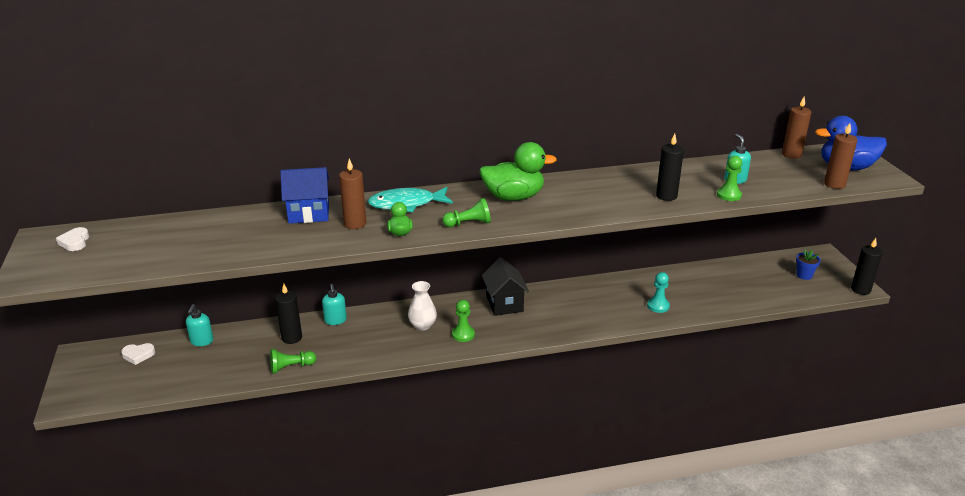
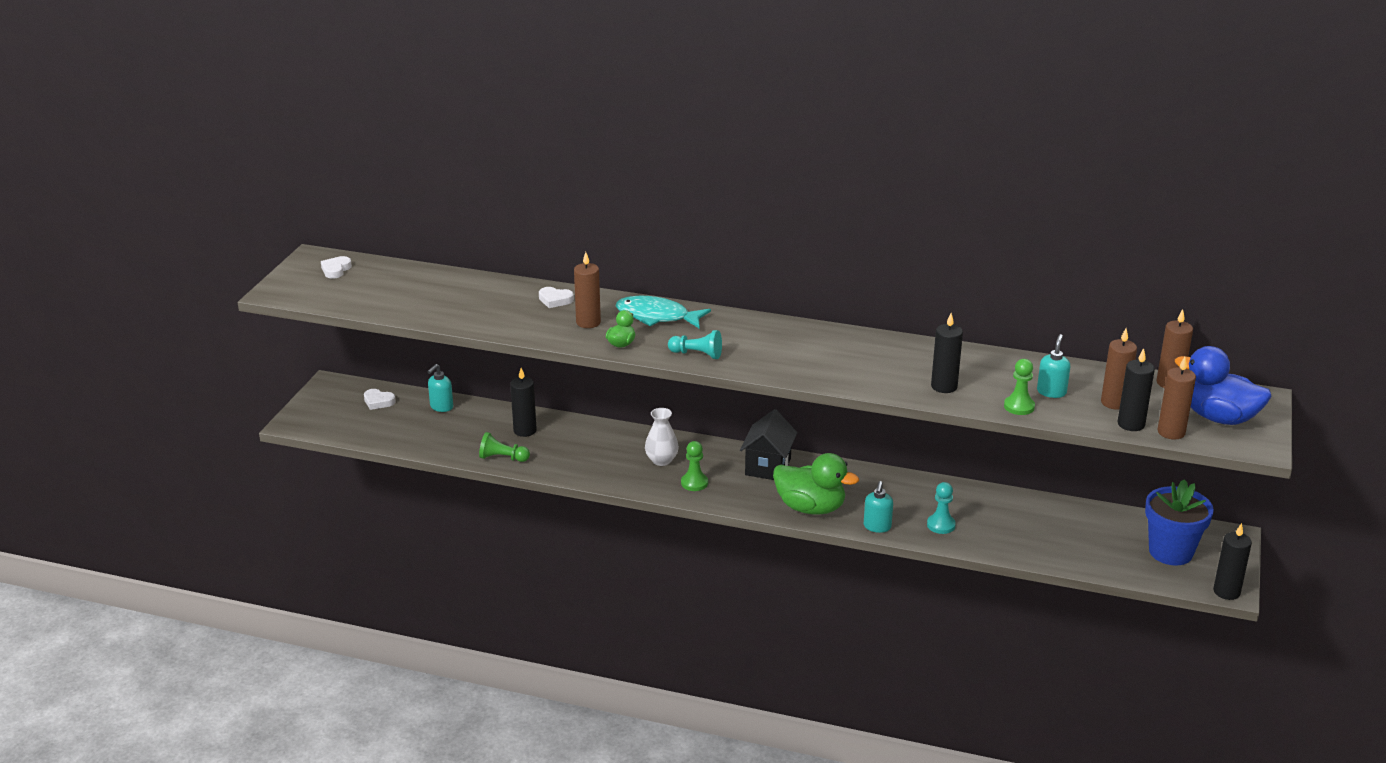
camera: 30 degrees right, 0 degrees up
(309, 214) = (555, 300): blue house -> white heart
(335, 320) = (580, 427): turquoise soap dispenser -> turquoise soap dispenser (877, 527)
(469, 223) = (697, 354): green pawn -> turquoise pawn
(513, 197) = (774, 340): green duck -> green duck (810, 508)
(779, 176) = (1114, 403): none -> brown candle
(804, 275) = (1170, 552): blue flower pot -> blue flower pot, size x2.04
(806, 186) = (1131, 424): none -> black candle

